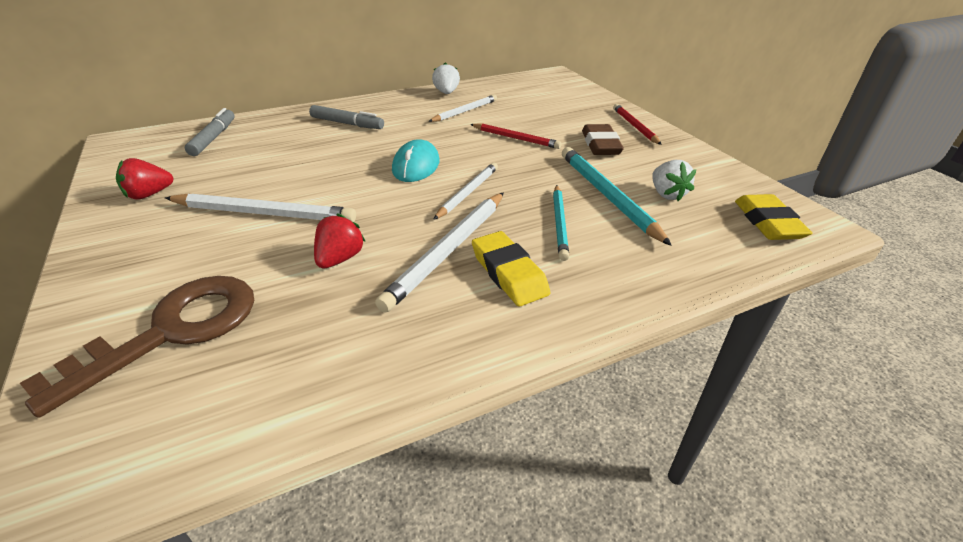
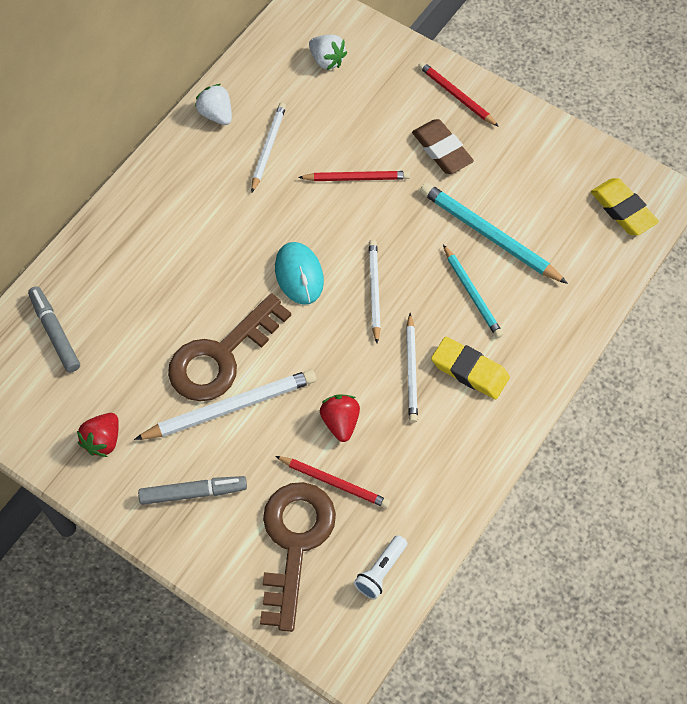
camera: 30 degrees left, 25 degrees up
(214, 410) = (381, 571): none -> white flashlight
(276, 300) = (334, 482): none -> red pencil
(299, 185) = (221, 357): none -> brown key
(347, 124) = (166, 236): grey marker -> grey marker (193, 493)
(448, 250) = (411, 370): white pencil -> white pencil, size x0.64
(667, 194) = (534, 208): white strawberry -> white strawberry (327, 60)

